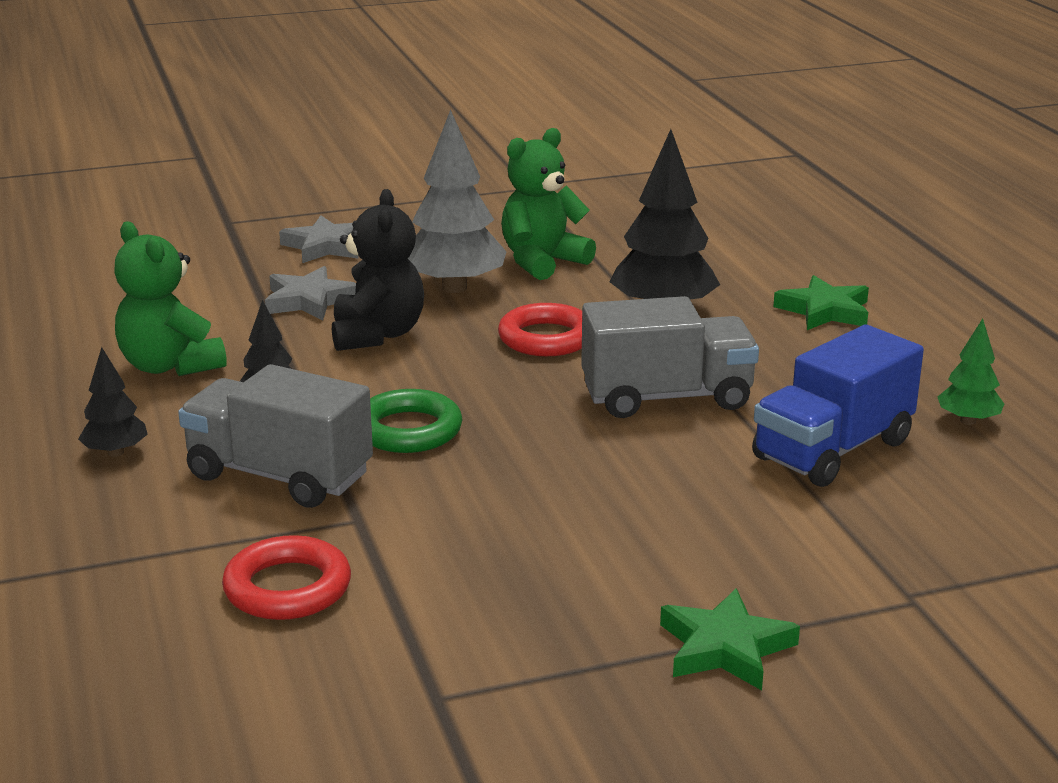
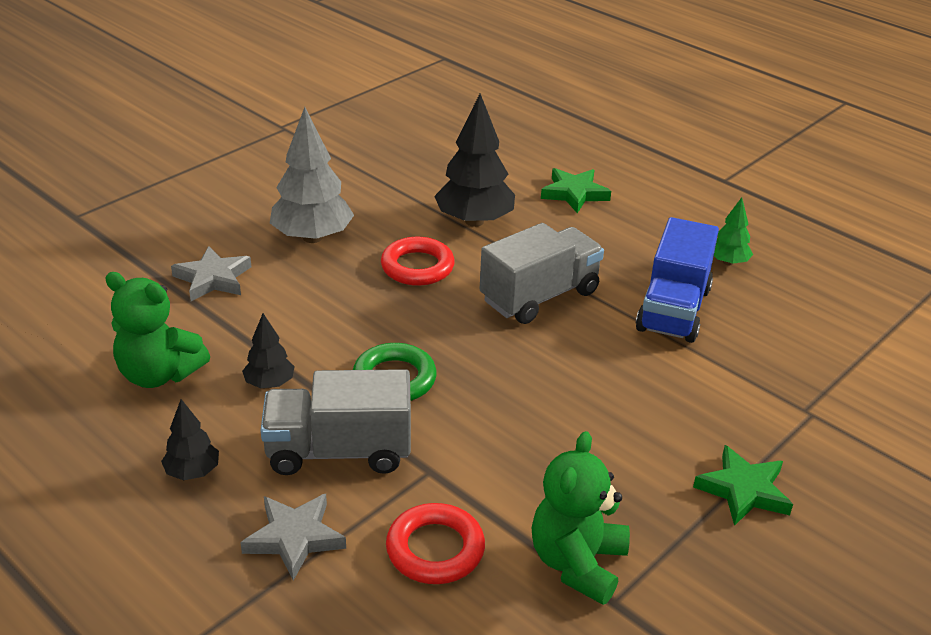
camera: 30 degrees left, 10 degrees up
(326, 246) = (178, 222): grey star -> grey star (294, 538)
(377, 335) = (294, 297): black teddy bear -> none
(542, 262) = (354, 197): green teddy bear -> green teddy bear (577, 563)

